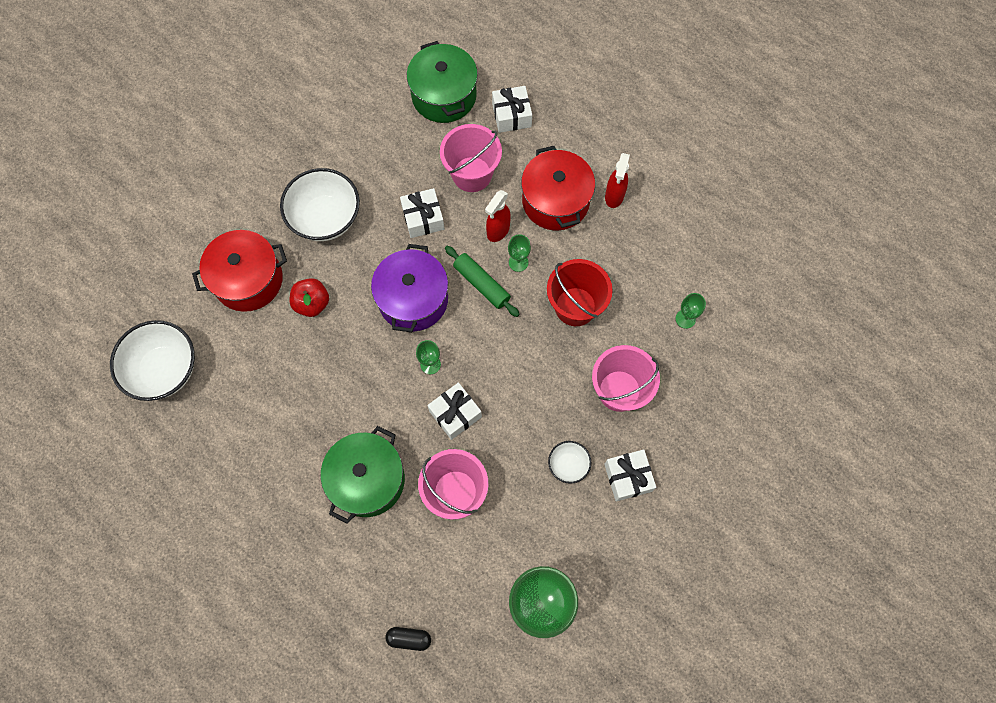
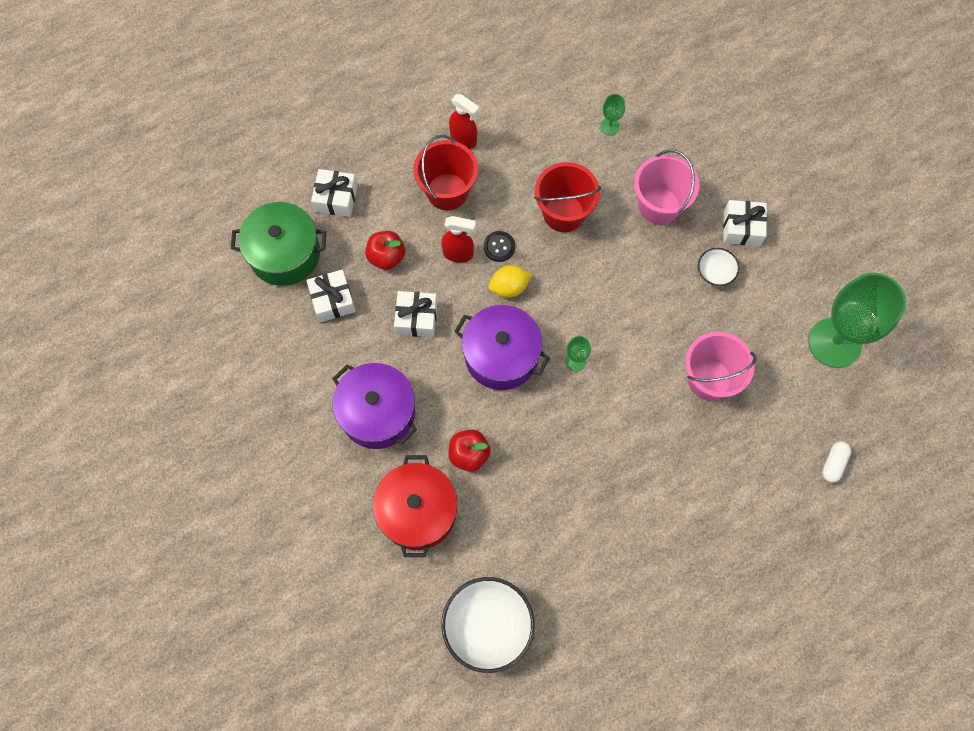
camera: 70 degrees left, 0 degrees up
(325, 218) = (377, 413): white bowl -> purple pot
(367, 480) = (672, 455): green pot -> none
(409, 638) = (833, 464): black capsule -> white capsule
(455, 414) = (633, 354): white gift -> white gift (332, 300)
(472, 174) = (386, 257): pink bucket -> red apple
(482, 284) = (509, 287): green rolling pin -> yellow lemon
(498, 231) = (458, 254): red spray bottle -> red spray bottle turned 45 degrees counterclockwise
(518, 262) = (499, 247): green goblet -> black button
(555, 201) = (447, 191): red pot -> red bucket

